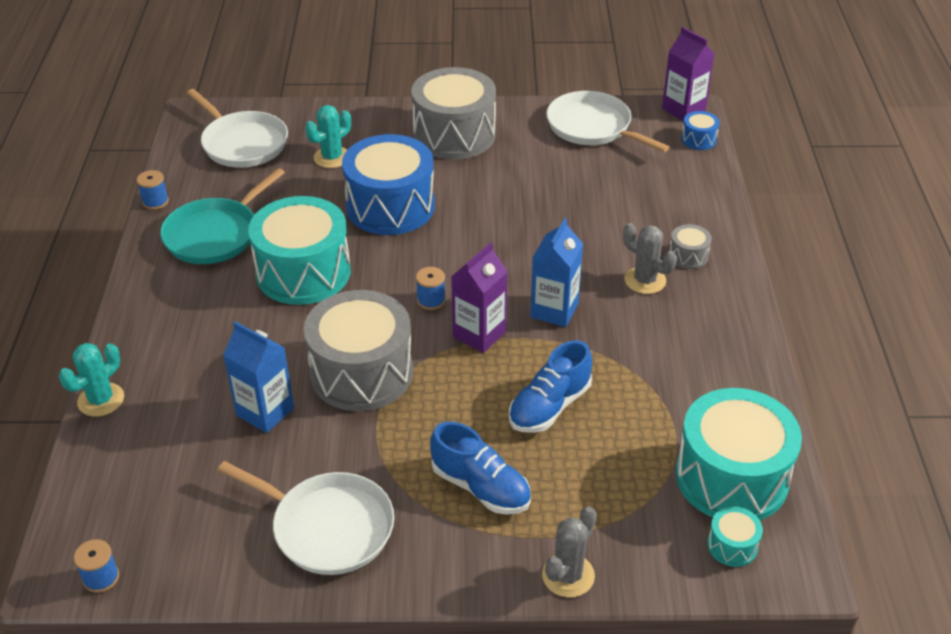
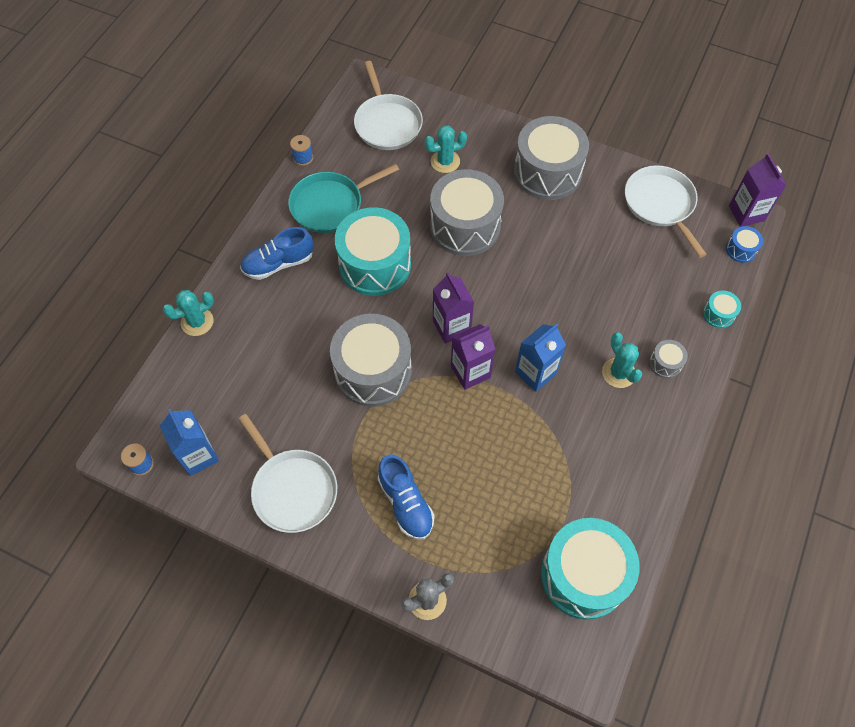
camera: 25 degrees right, 20 degrees up
(265, 412) = (295, 377): blue carton -> blue carton (198, 456)
(390, 206) = (465, 226): blue drum -> grey drum
(431, 300) = (451, 326): blue spool -> purple carton
(549, 406) = (487, 457): blue shoe -> blue shoe (278, 264)
(645, 280) = (618, 373): grey cactus -> turquoise cactus
(732, 545) = (551, 630): turquoise drum -> turquoise drum (718, 314)

